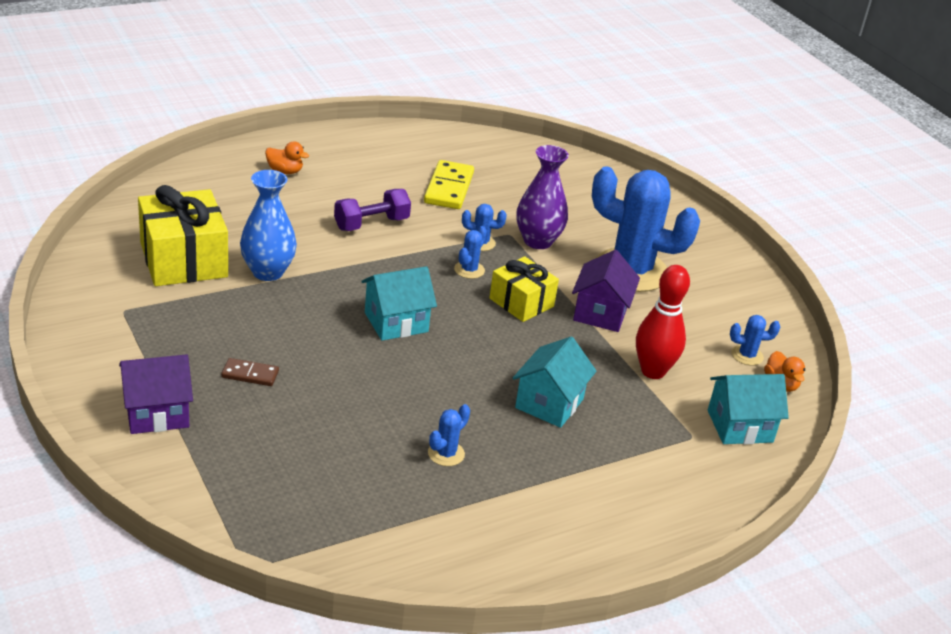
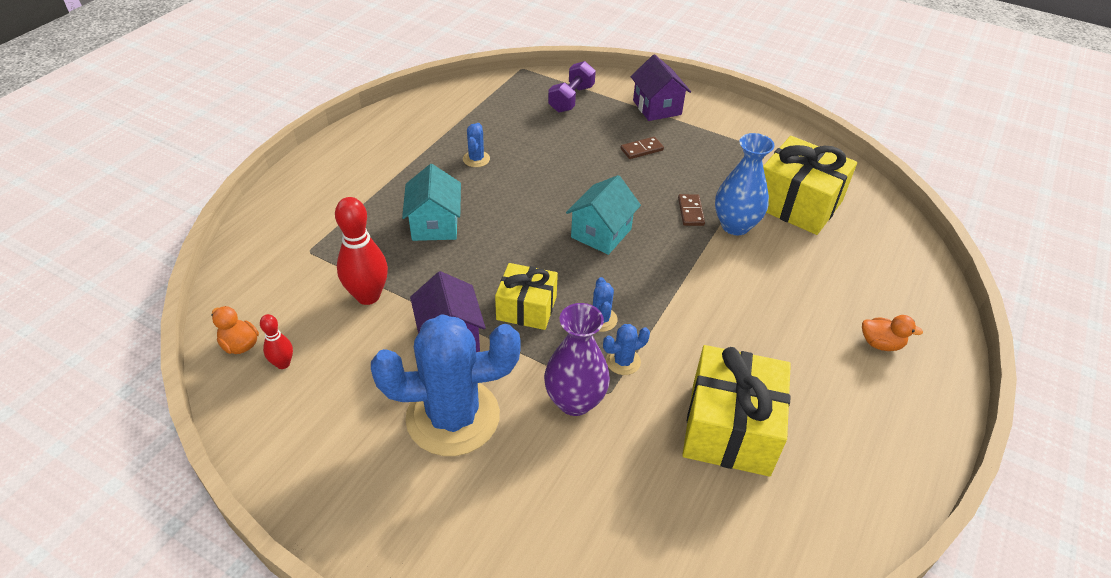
camera: 150 degrees right, 10 degrees up
(157, 413) = (657, 107): purple house -> purple house turned 60 degrees counterclockwise
(285, 171) = (880, 344): orange duck -> orange duck turned 150 degrees counterclockwise
(290, 299) = (691, 212): none -> brown domino
(371, 224) = (733, 323): purple dumbbell -> purple dumbbell (571, 99)
(449, 188) = (730, 428): yellow domino -> yellow gift
(739, 426) = (270, 280): turquoise house -> none
(747, 355) = (283, 364): blue cactus -> red bowling pin

